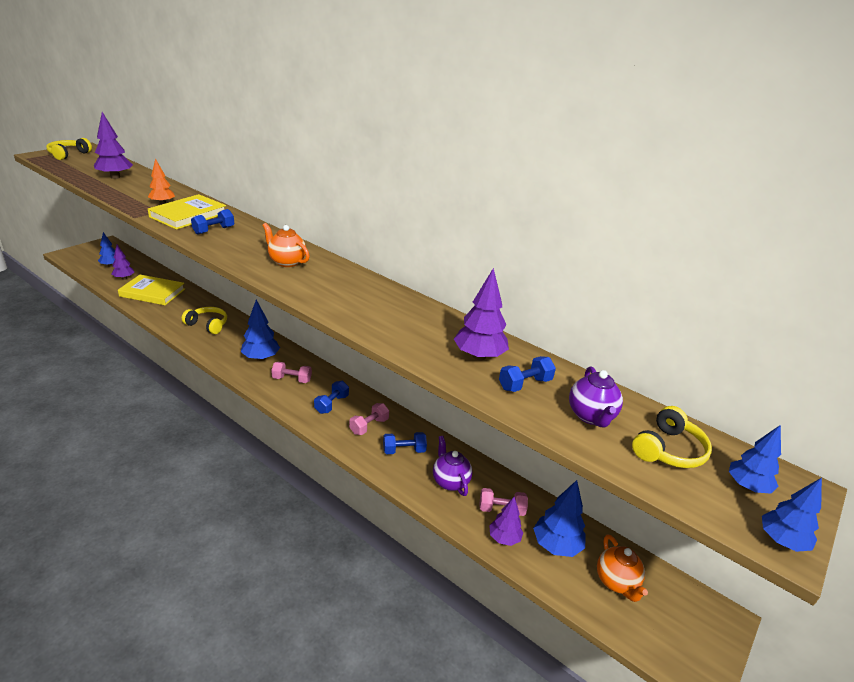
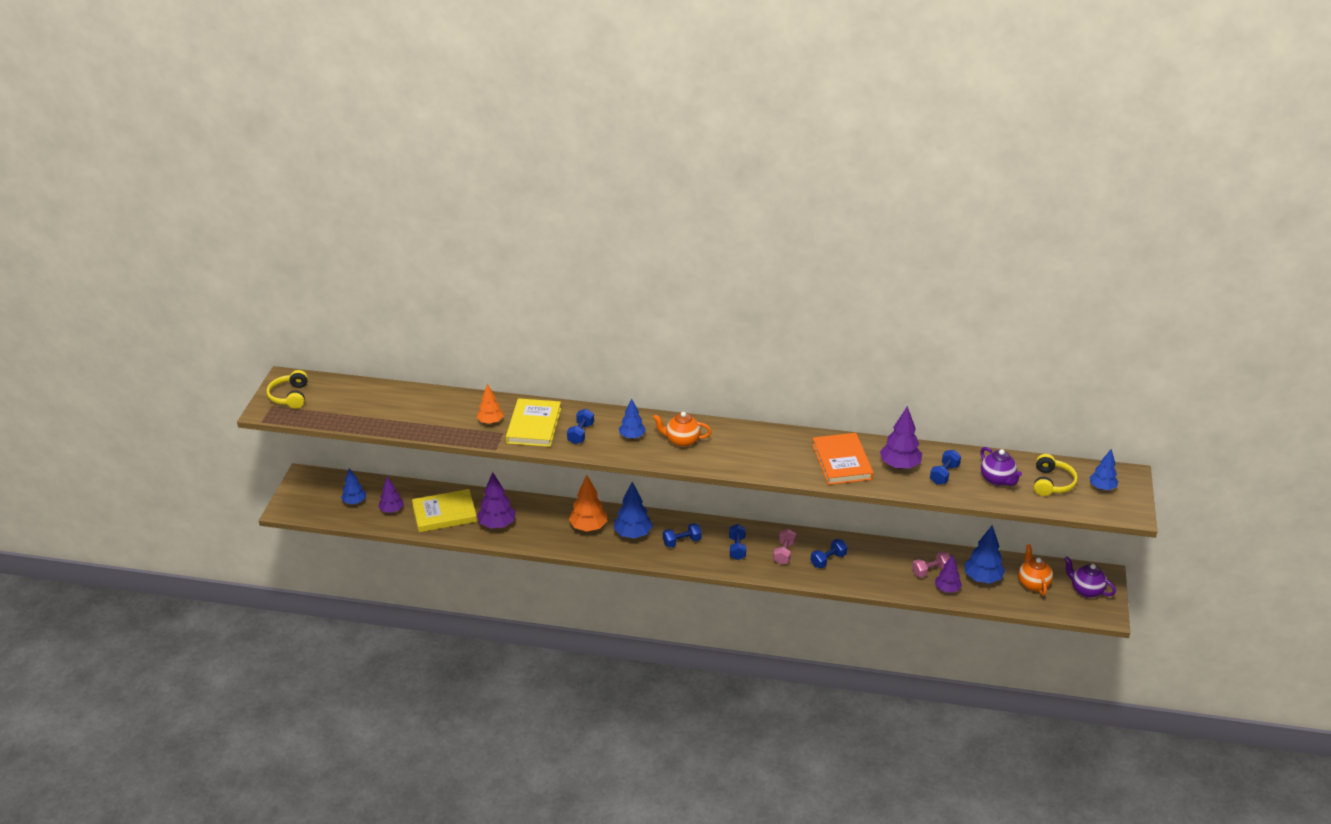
camera: 25 degrees left, 5 degrees up
(115, 177) = (392, 407): purple tree -> purple tree (497, 525)
(207, 325) = (545, 524): yellow headphones -> none
(235, 340) = (588, 527): none -> orange tree
(292, 379) = (681, 541): pink dumbbell -> blue dumbbell
(417, 330) = (842, 462): none -> orange book
(450, 481) = (880, 567): purple teapot -> purple teapot (1086, 590)
(616, 582) = (1033, 584): orange teapot -> orange teapot turned 150 degrees counterclockwise
(781, 541) = (1130, 511): blue tree -> blue tree (632, 436)

